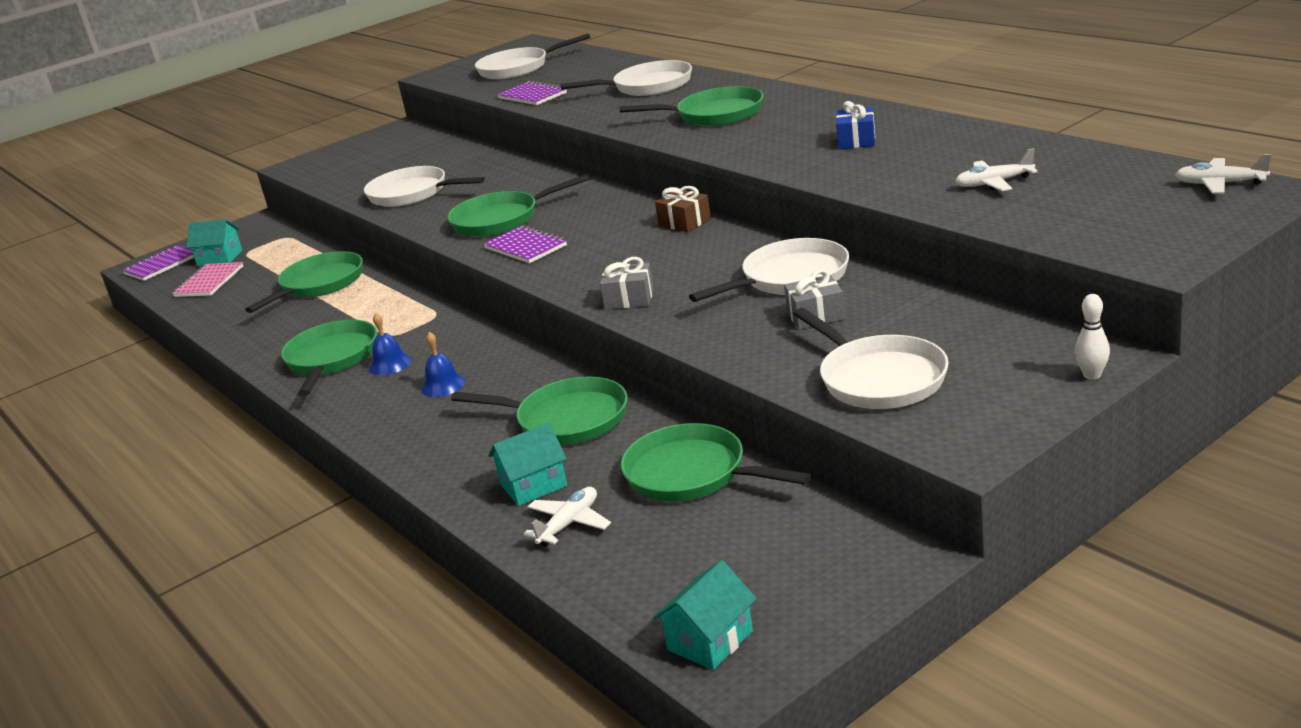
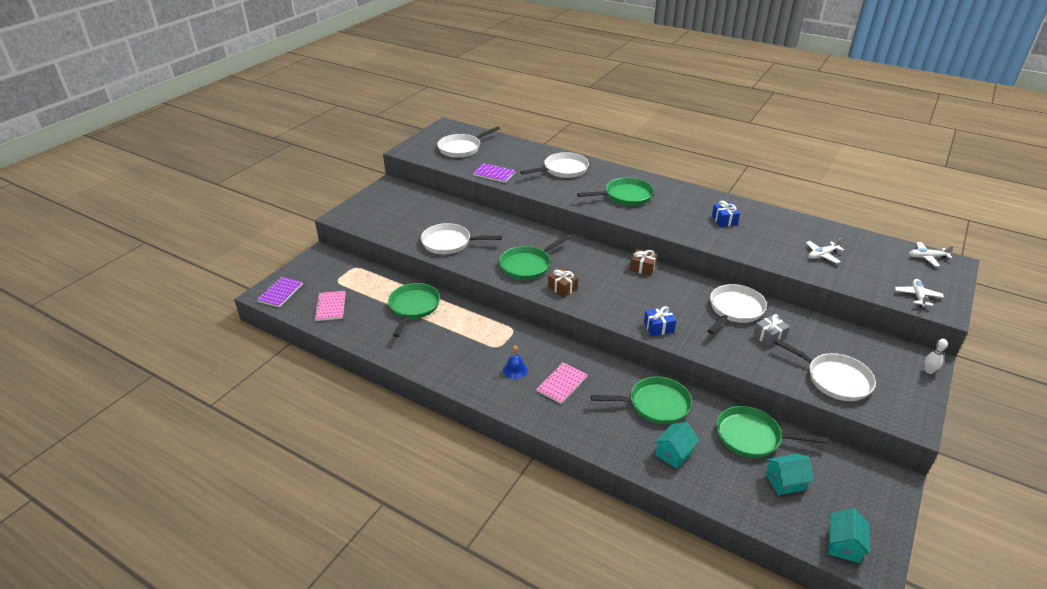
camera: 25 degrees left, 10 degrees up
(220, 258) = (321, 286): turquoise house -> turquoise house (785, 481)
(331, 359) = (473, 368): green pan -> none
(443, 385) = (562, 384): blue bell -> pink notebook
(525, 247) = (562, 288): purple notebook -> brown gift
(569, 524) = (714, 478): white plane -> white plane (917, 296)
(629, 299) = (658, 327): grey gift -> blue gift

